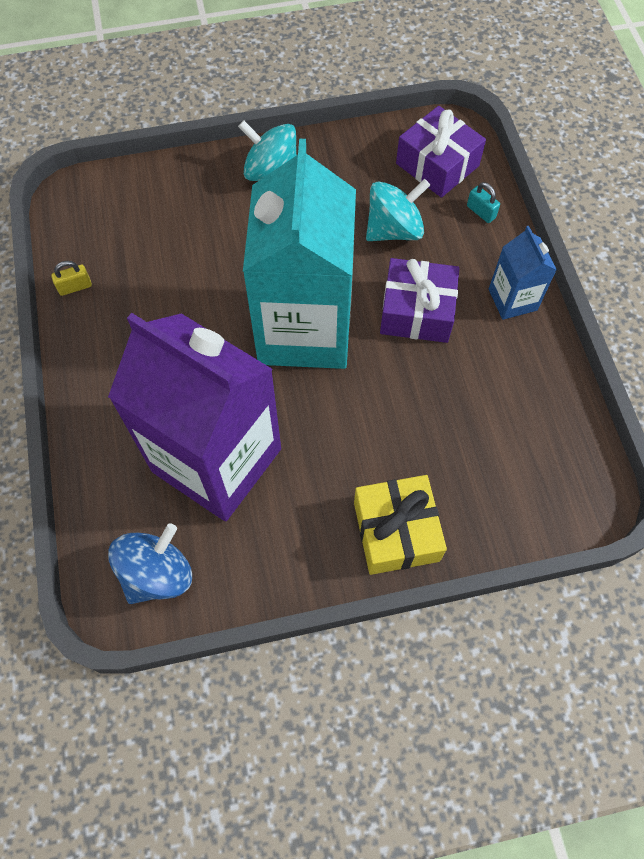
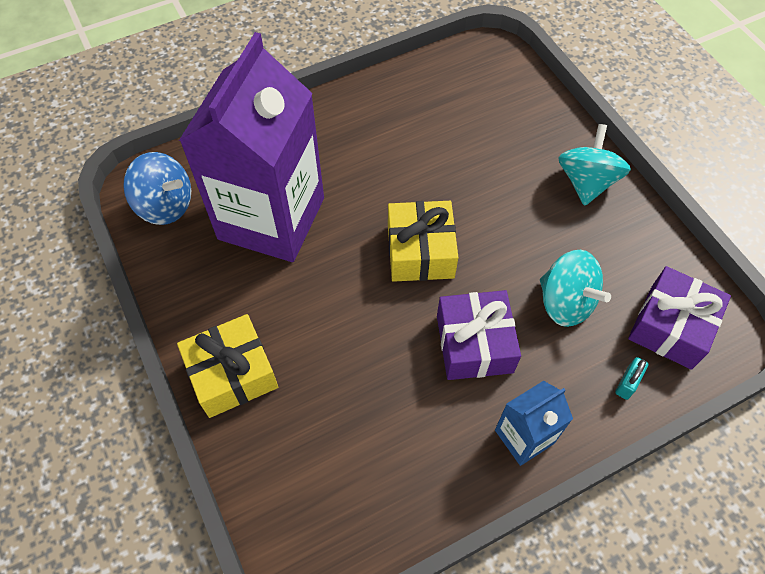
camera: 75 degrees right, 5 degrees down
(75, 287) = (404, 79): yellow padlock -> none
(304, 329) = (420, 251): turquoise carton -> yellow gift

